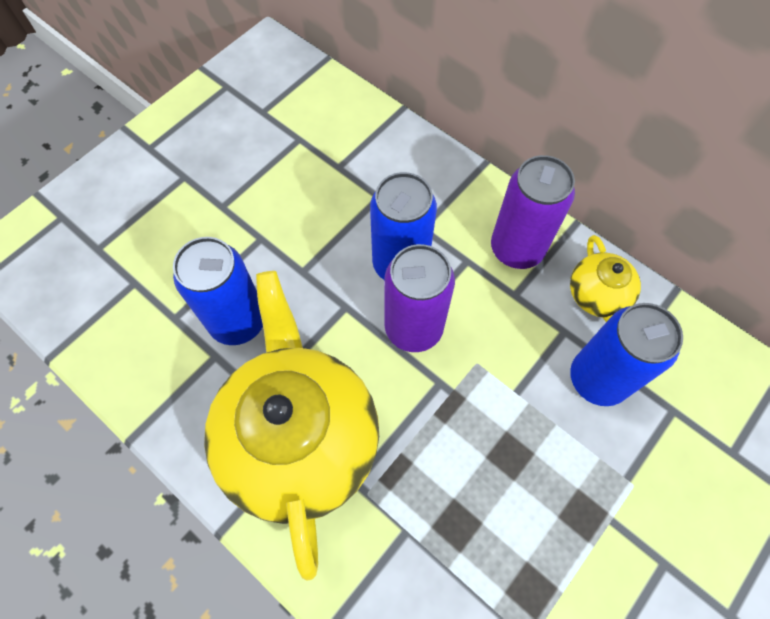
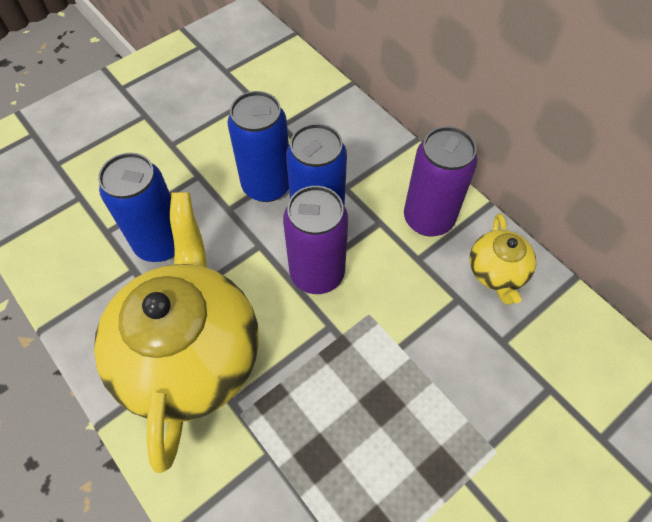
camera: 10 degrees right, 5 degrees down
(597, 379) = (481, 347): blue can -> blue can (267, 185)

